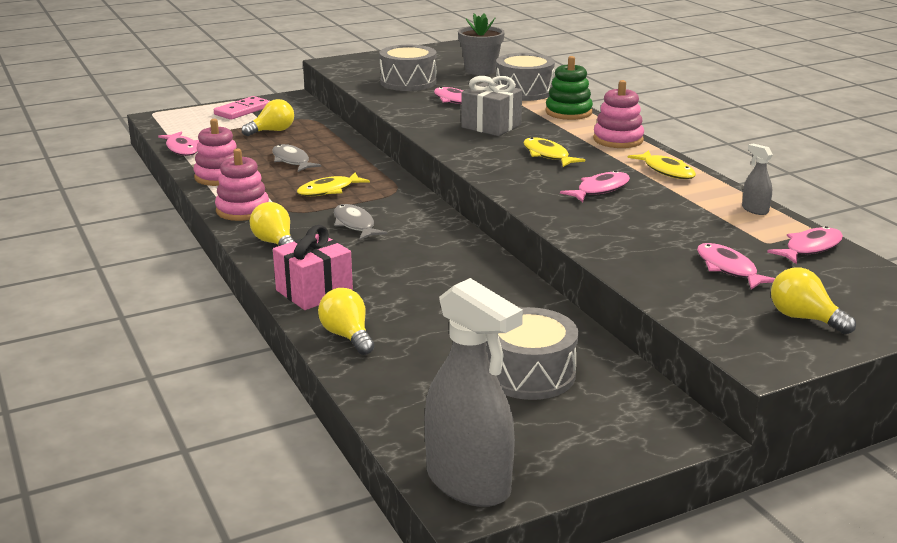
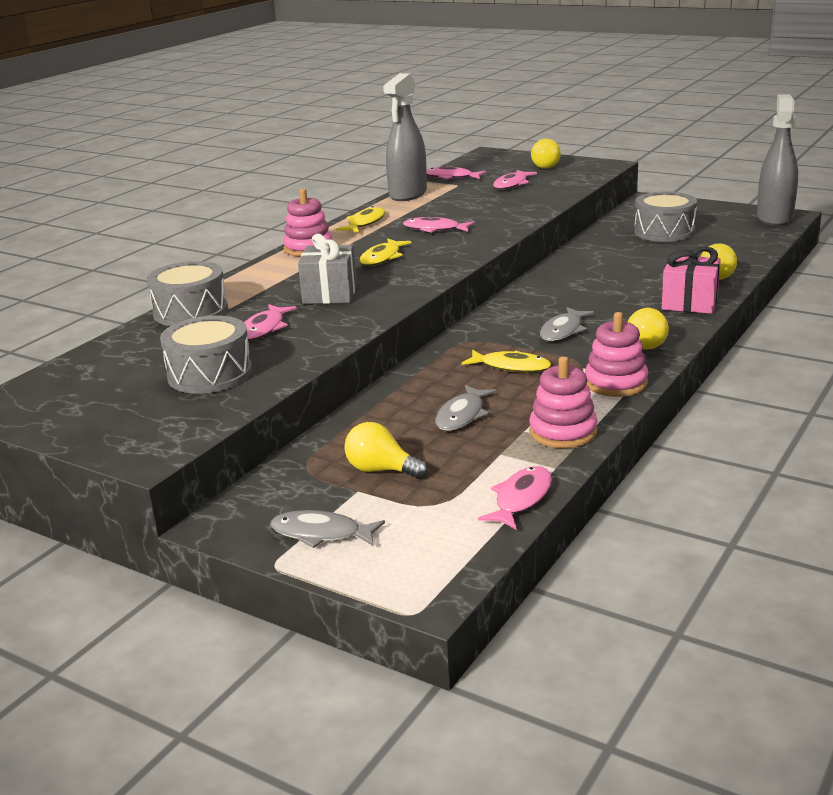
camera: 120 degrees left, 0 degrees up
(242, 110) = (321, 534): pink domino -> grey fish
(480, 70) = (116, 354): grey flower pot -> none
(568, 112) = (247, 279): green stacking toy -> none
(755, 210) = (408, 194): grey spray bottle -> grey spray bottle, size x2.32

